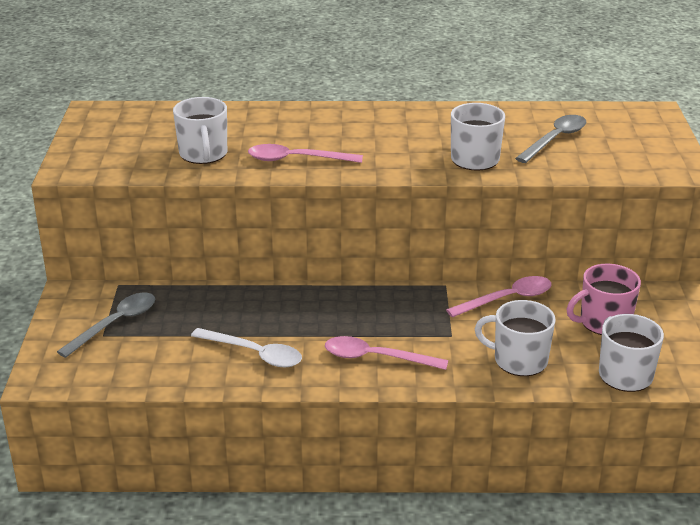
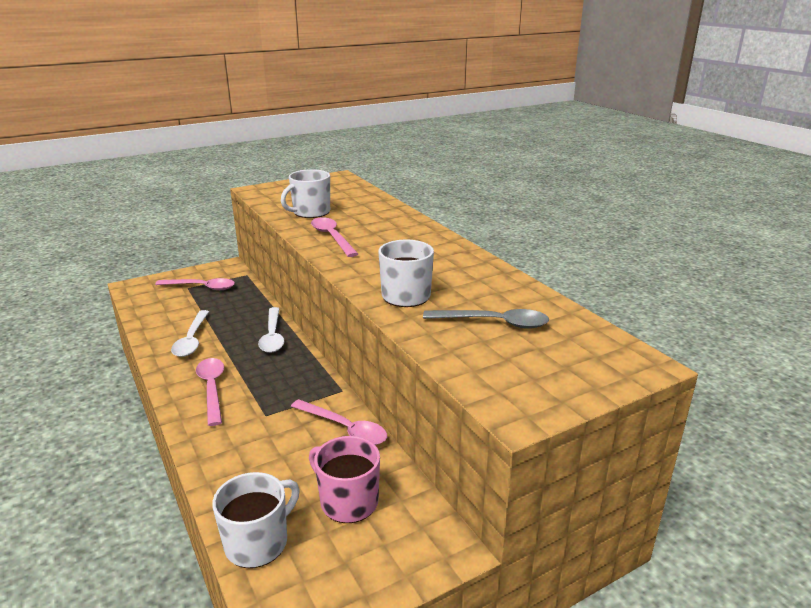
camera: 60 degrees right, 5 degrees down
(115, 324) = (201, 287): grey spoon -> pink spoon
(301, 300) = (272, 336): none -> white spoon
(519, 360) = (247, 463): white mug -> none

